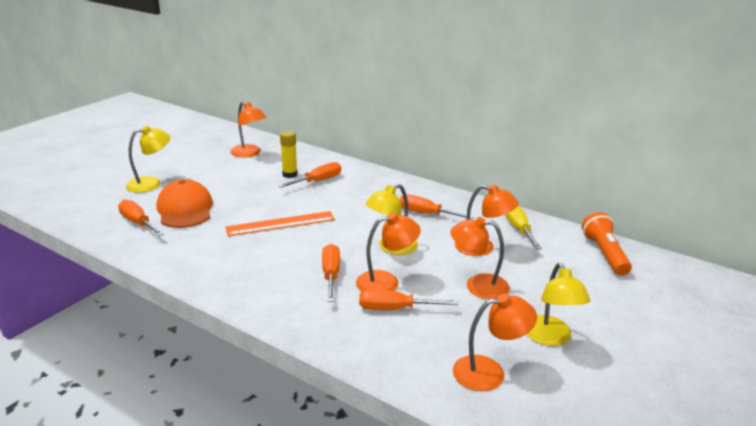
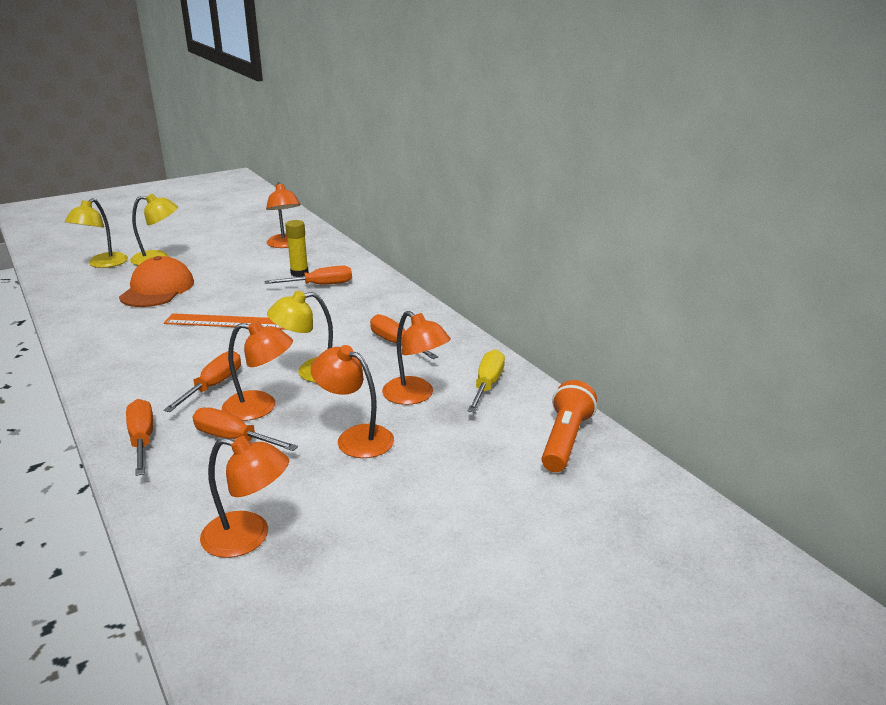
camera: 25 degrees right, 0 degrees up
(138, 223) = (101, 294): orange screwdriver -> orange screwdriver (142, 440)
(550, 338) = (367, 521): yellow lamp -> yellow lamp (102, 264)

